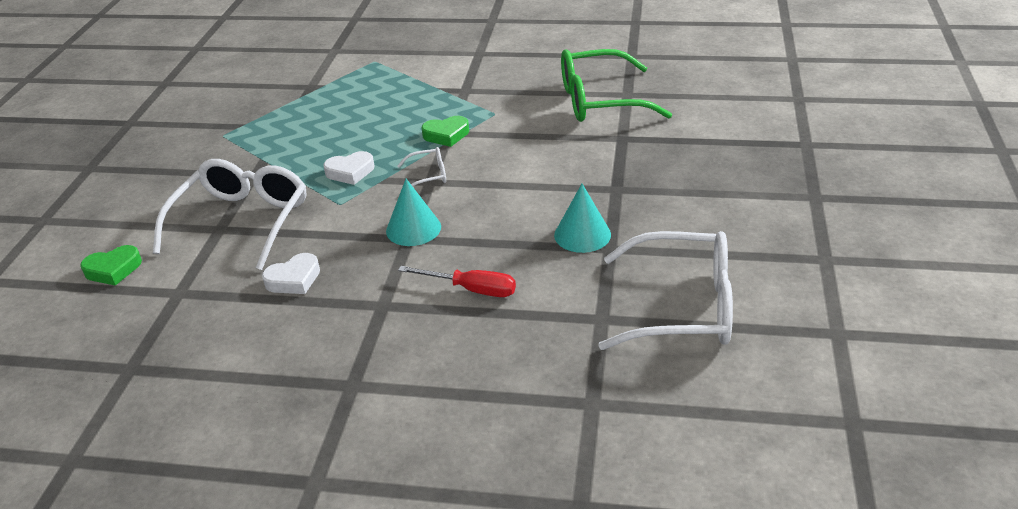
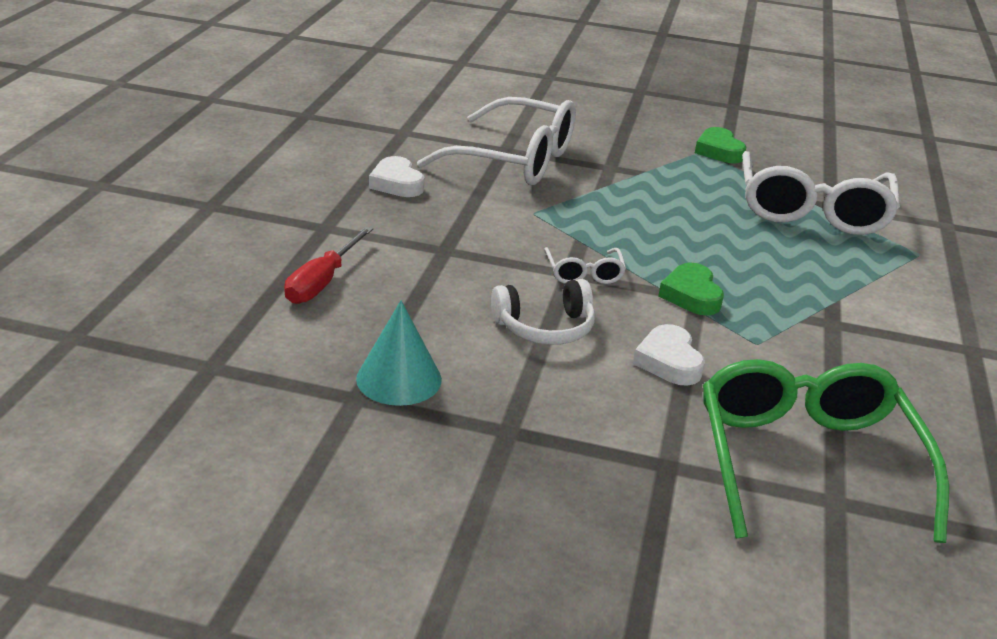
camera: 90 degrees right, 5 degrees down
(113, 269) = (454, 105): green heart -> green heart (719, 151)
(350, 172) = (604, 222): white heart -> white heart (668, 361)
(413, 229) = (463, 254): turquoise cone -> none
(502, 185) = (545, 327): none -> white headphones
(683, 307) = (190, 440): white glasses -> white glasses (812, 211)

